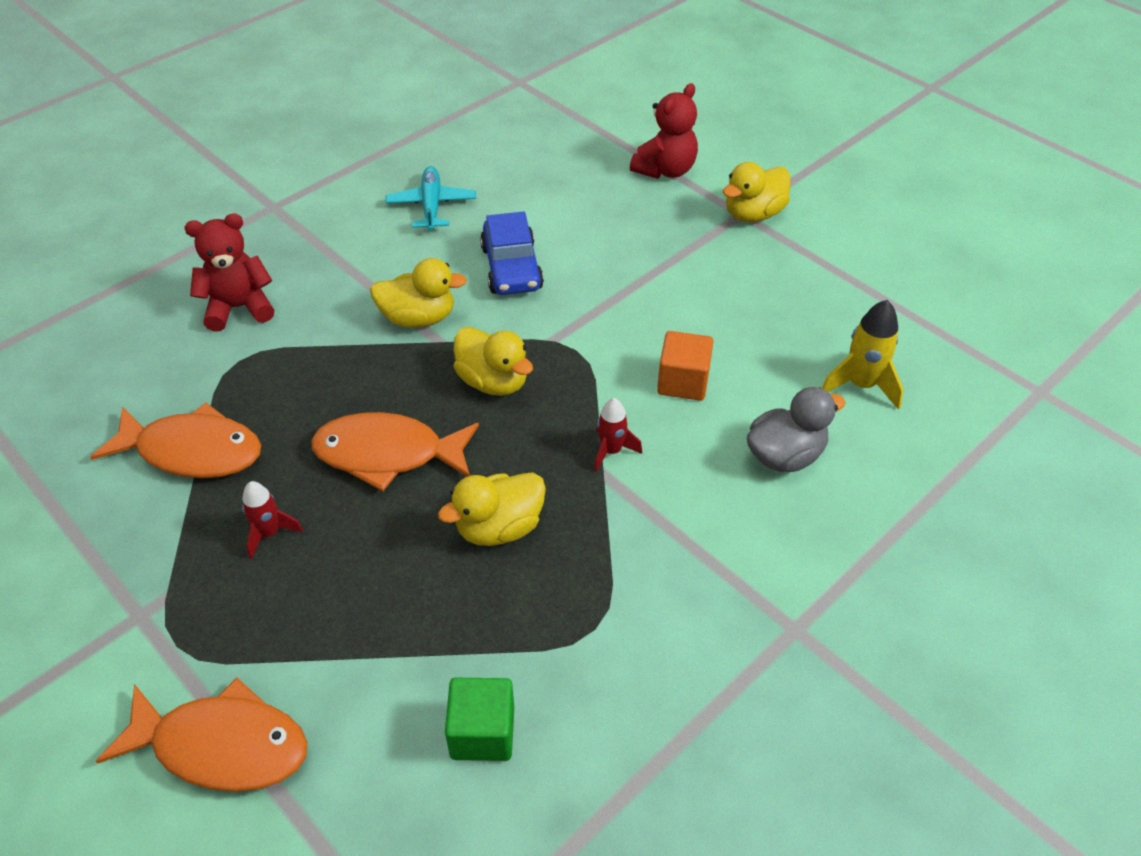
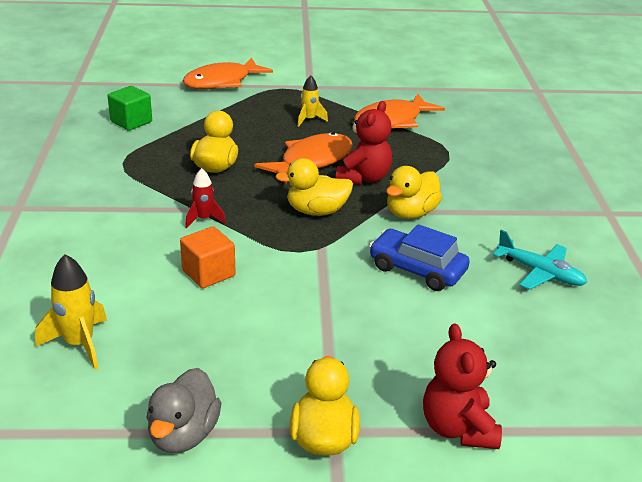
camera: 130 degrees right, 15 degrees down
(239, 307) = (499, 166): red teddy bear -> red teddy bear (363, 178)
(269, 533) = (309, 120): red rocket -> yellow rocket
(785, 455) = (95, 272): grey duck -> grey duck (183, 434)

